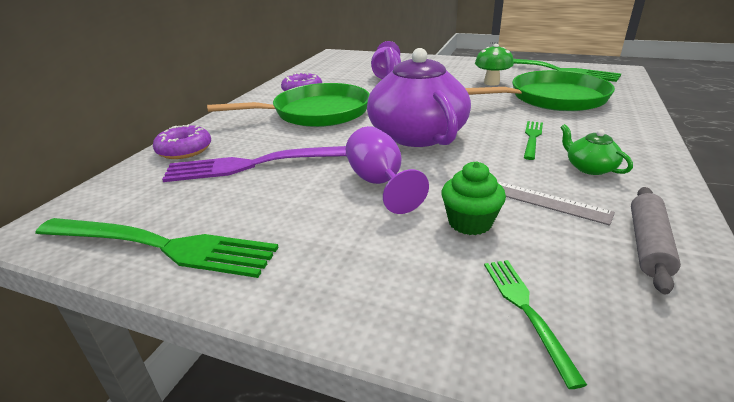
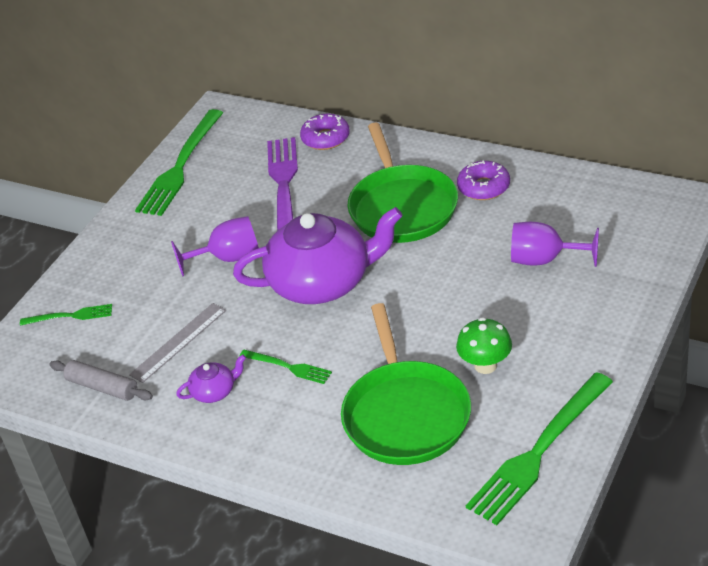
camera: 100 degrees right, 10 degrees up
(470, 223) = (157, 303): green cupcake -> none
(589, 167) = (214, 391): green teapot -> purple teapot

